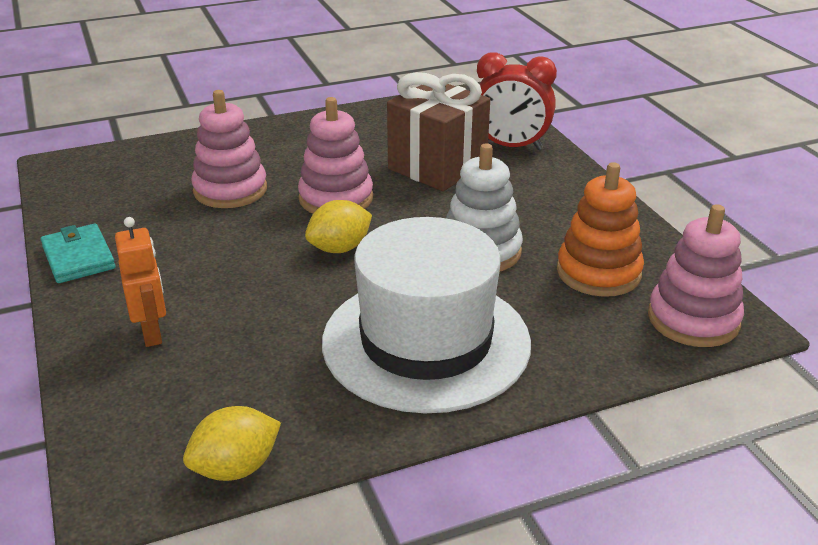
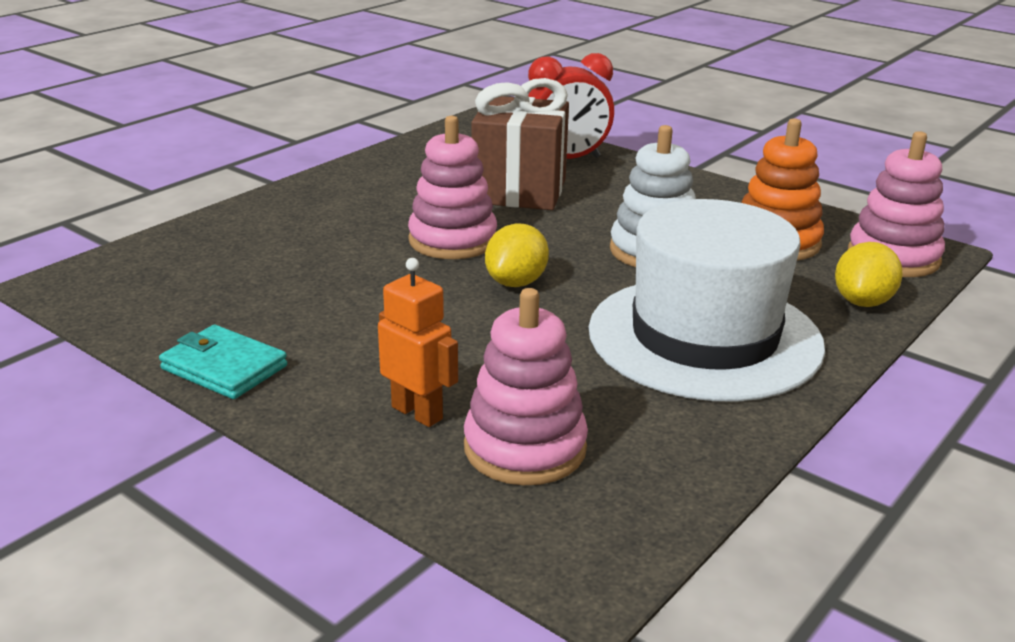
camera: 30 degrees left, 5 degrees down
(230, 190) = (324, 259): pink stacking toy -> pink stacking toy (525, 448)
(236, 468) = (673, 500): yellow lemon -> yellow lemon (863, 302)

